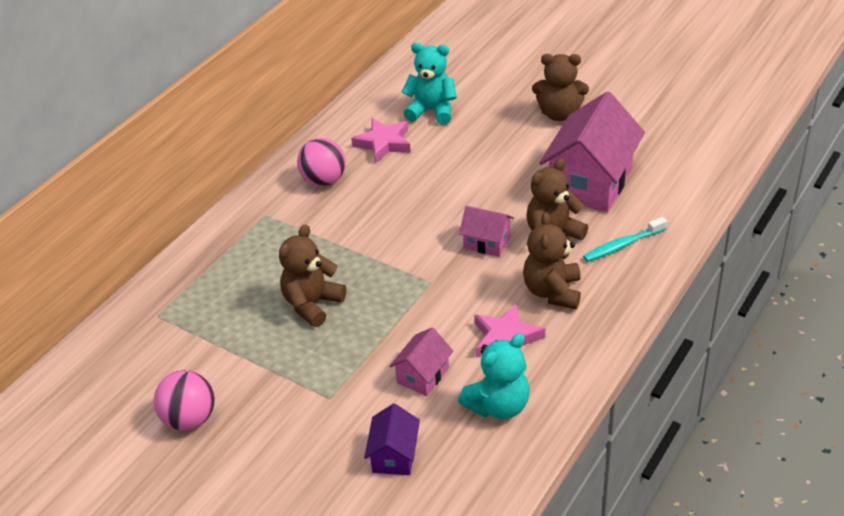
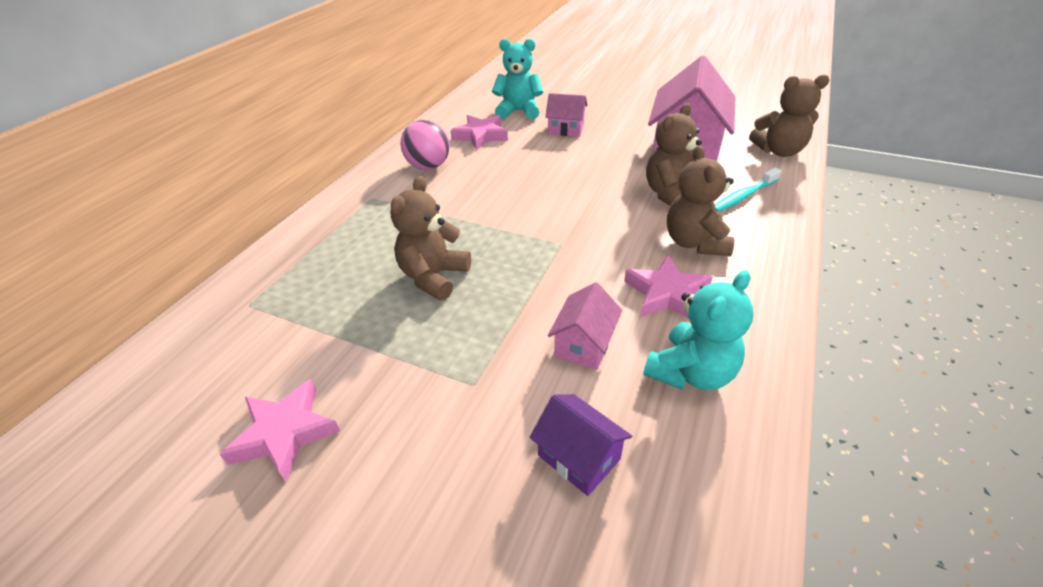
camera: 10 degrees left, 0 degrees up
(190, 419) = (285, 433): pink ball -> pink star
(394, 455) = (579, 457): purple house -> purple house turned 45 degrees counterclockwise
(486, 242) = (607, 204): pink house -> pink house (566, 129)
(559, 114) = (632, 106): brown teddy bear -> brown teddy bear (779, 151)

